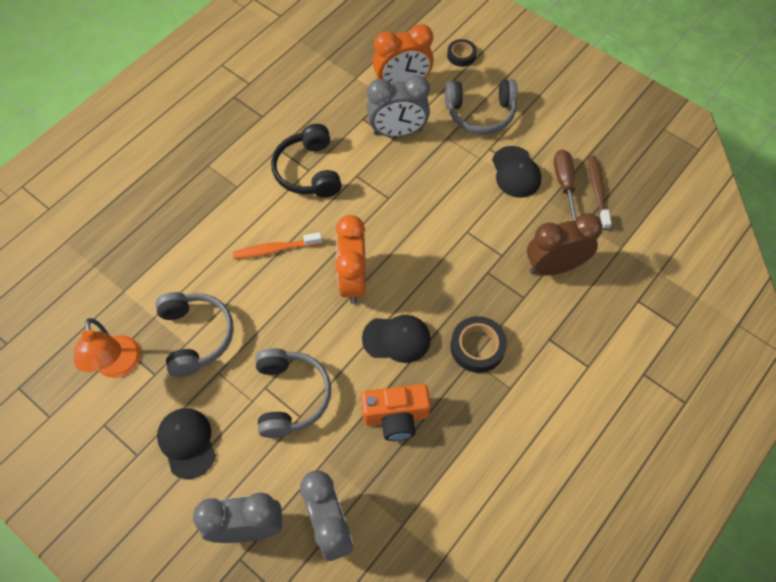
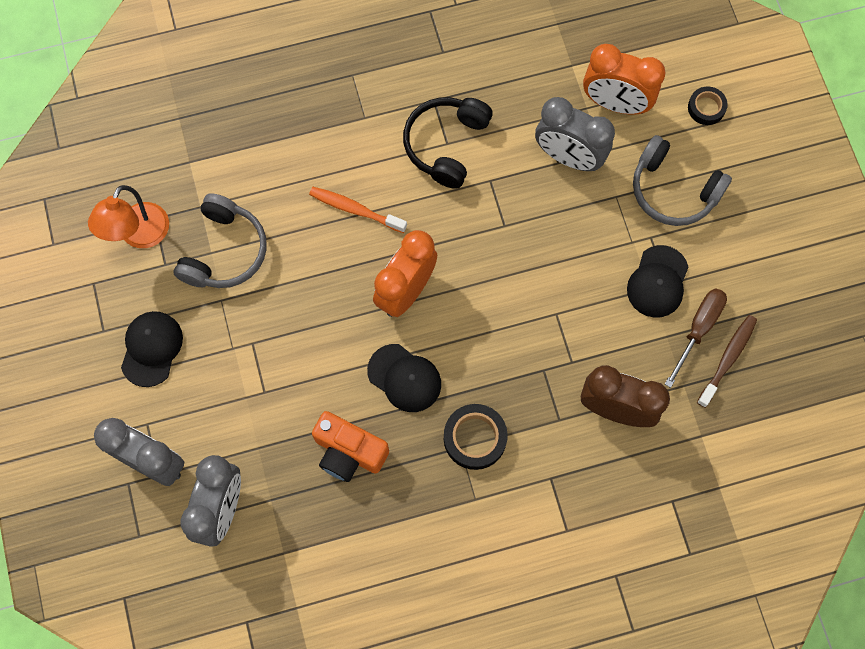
camera: 35 degrees right, 10 degrees up
(291, 396) = (269, 367): grey headphones -> none

